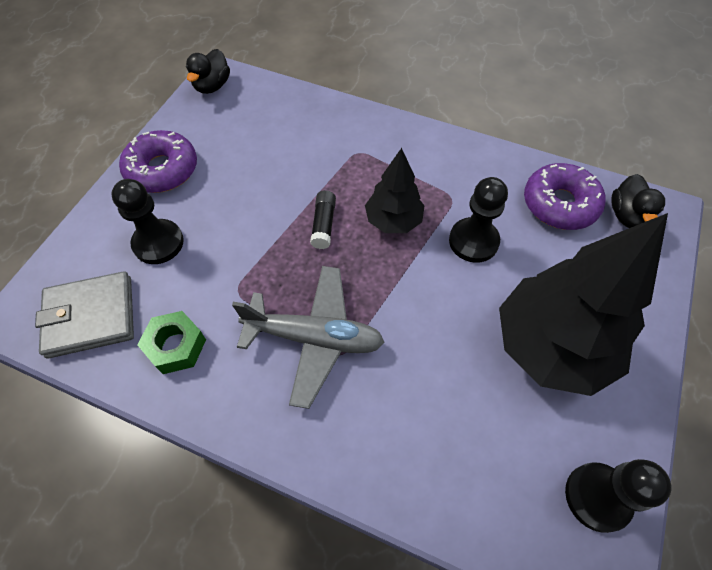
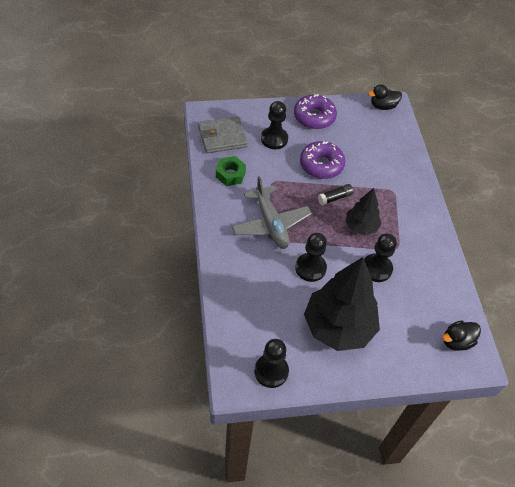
camera: 55 degrees right, 5 degrees down
(90, 316) = (222, 137): grey wallet -> grey wallet turned 60 degrees counterclockwise
(429, 326) = (310, 268): none -> black pawn
(559, 204) = (436, 302): purple donut -> purple donut (321, 165)

